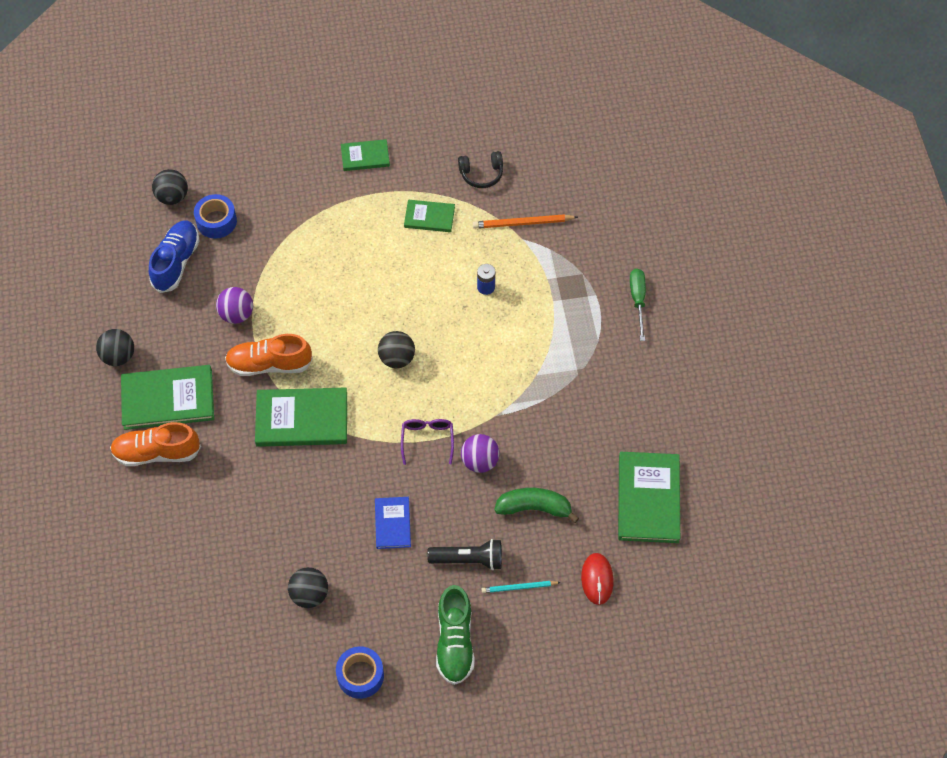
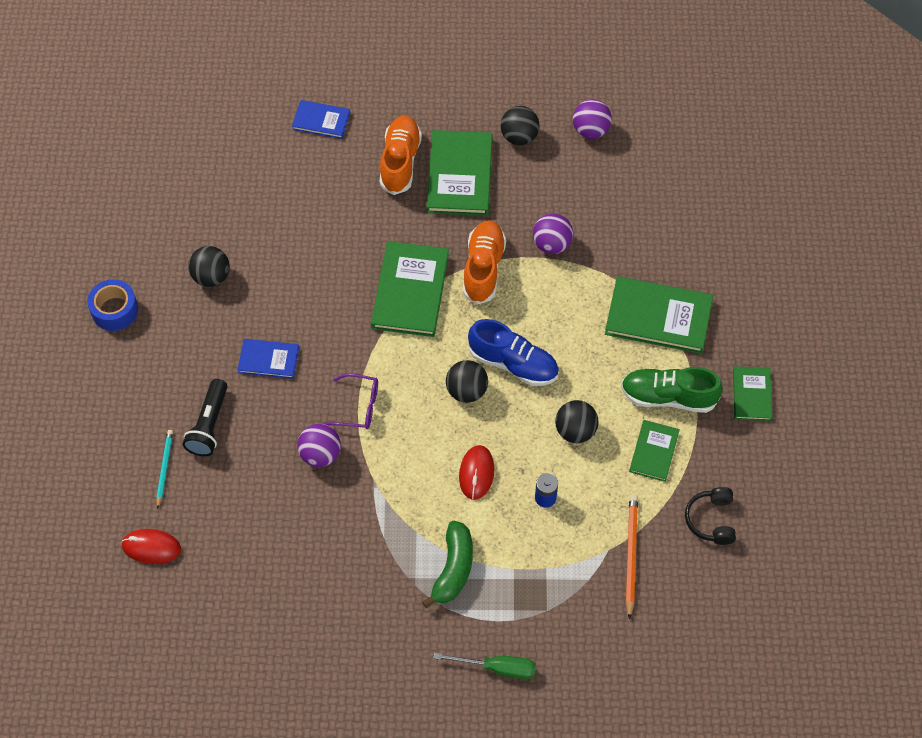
camera: 100 degrees right, 0 degrees up
(106, 299) = (590, 130): none -> purple ball
(112, 533) = (321, 121): none -> blue book
(172, 197) = (716, 197): black ball -> black ball (575, 431)
(176, 262) = (628, 194): blue shoe -> blue shoe (513, 363)
(216, 221) = (677, 236): blue tape -> none
(455, 641) = (124, 398): green shoe -> green shoe (668, 397)
(474, 339) = (476, 473): none -> red mouse
(534, 508) = (251, 499): green banana -> green banana (453, 569)
(648, 499) = (231, 622): green book -> green book (658, 317)

